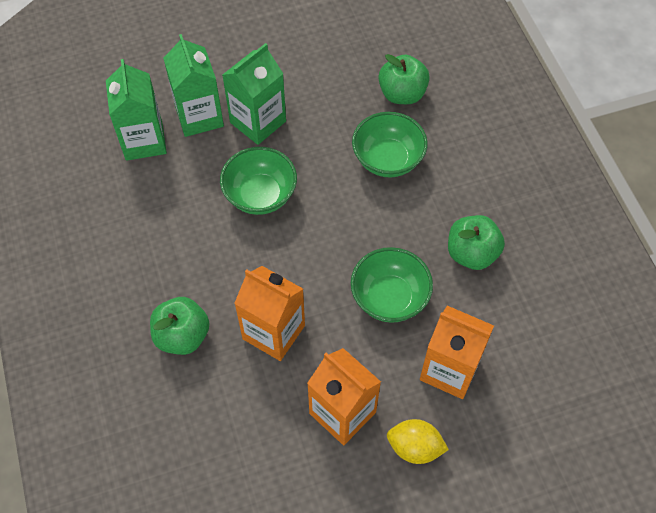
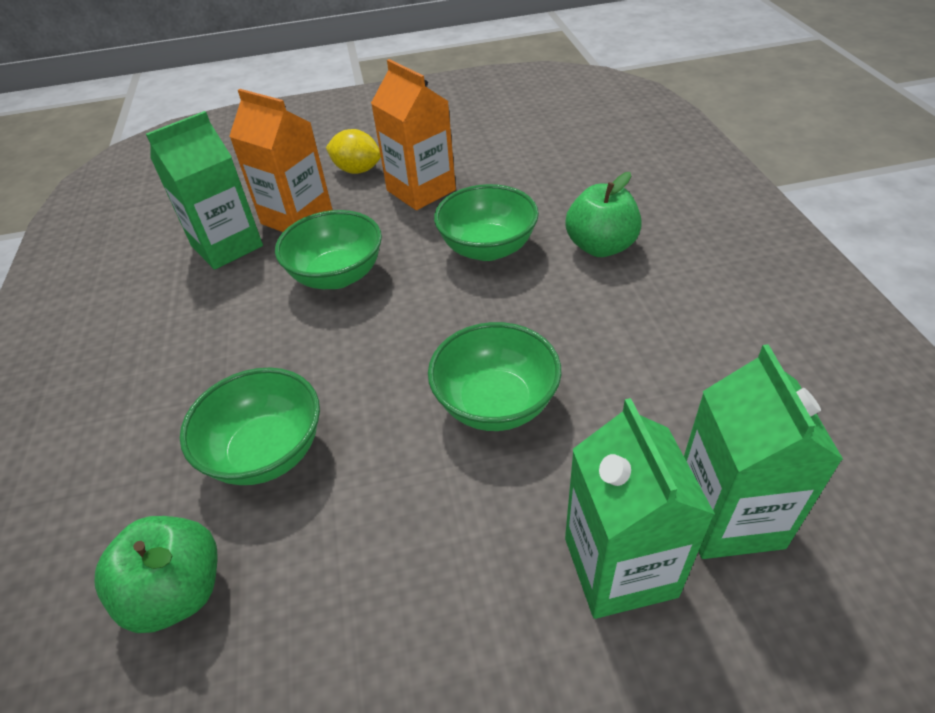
camera: 170 degrees left, 15 degrees down
(258, 122) = (493, 544): green carton -> green carton (227, 246)
(273, 332) = (487, 248): orange carton -> green bowl
(471, 253) = (209, 317): green apple -> none

